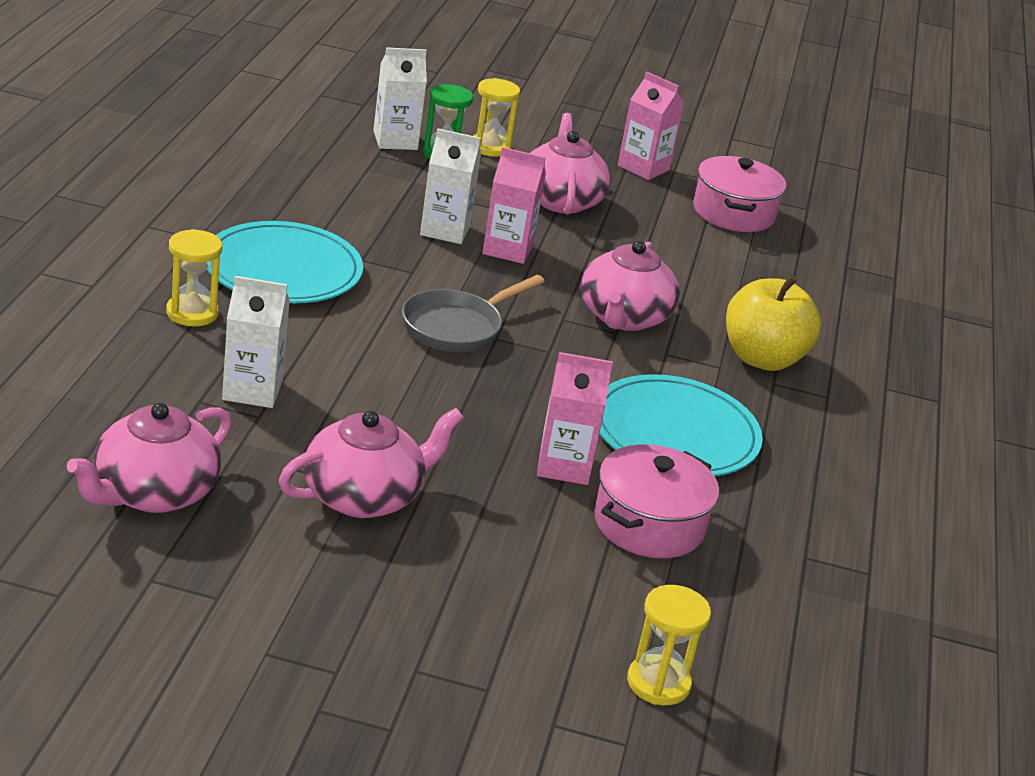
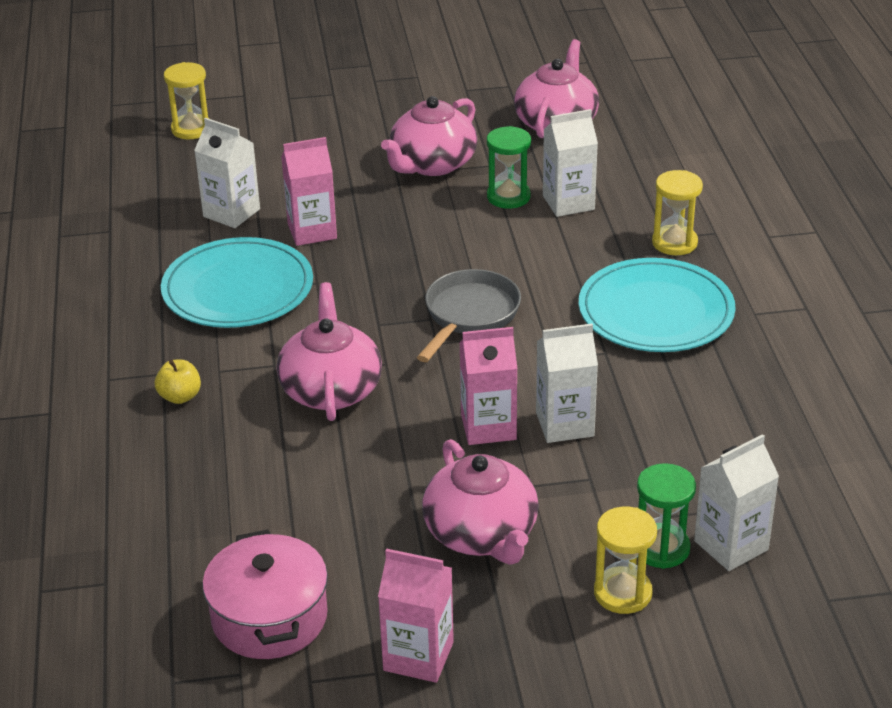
camera: 165 degrees right, 5 degrees up
(311, 421) = (508, 197): none -> green hourglass
(649, 524) = (231, 213): pink pot -> white carton
(762, 359) = (180, 396): yellow apple -> yellow apple, size x0.47

